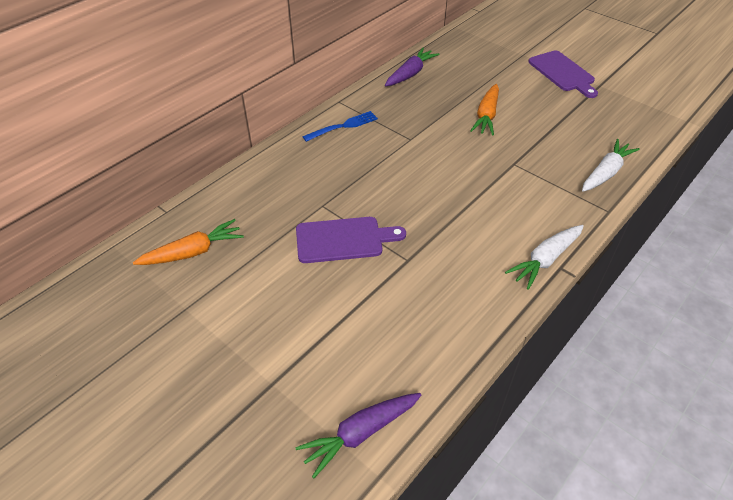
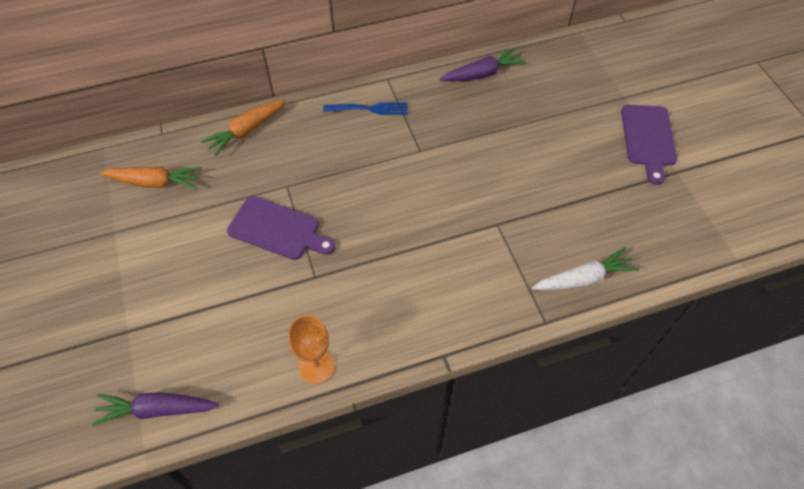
camera: 30 degrees right, 10 degrees up
(471, 324) = (316, 366): none -> orange goblet
(486, 116) = (517, 157): orange carrot -> orange carrot (246, 131)
(545, 260) = (436, 340): white carrot -> none

